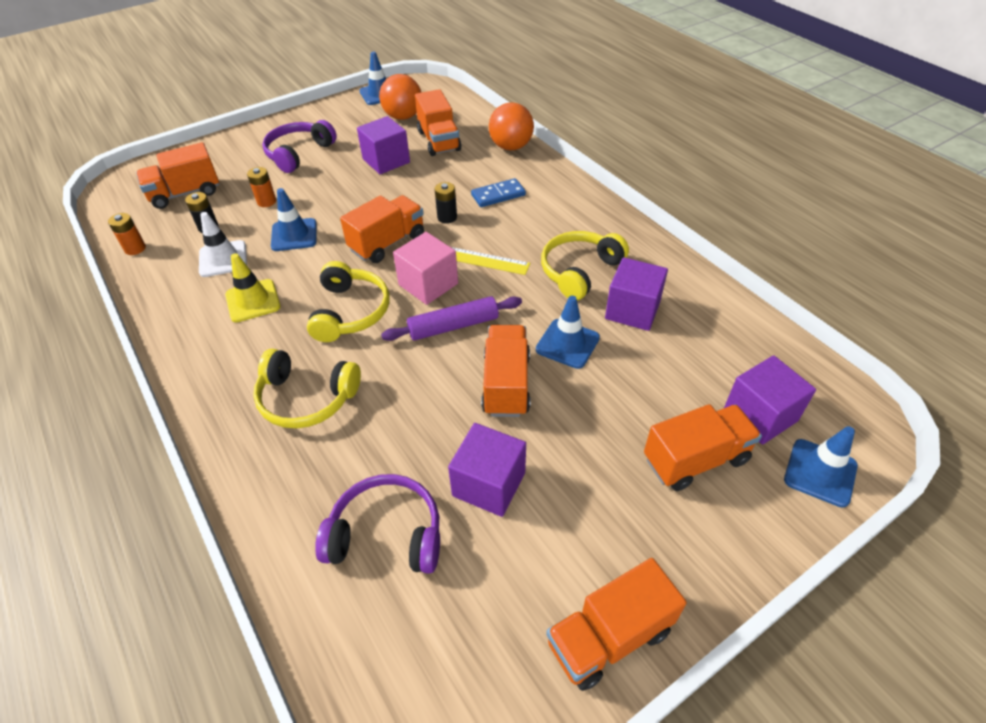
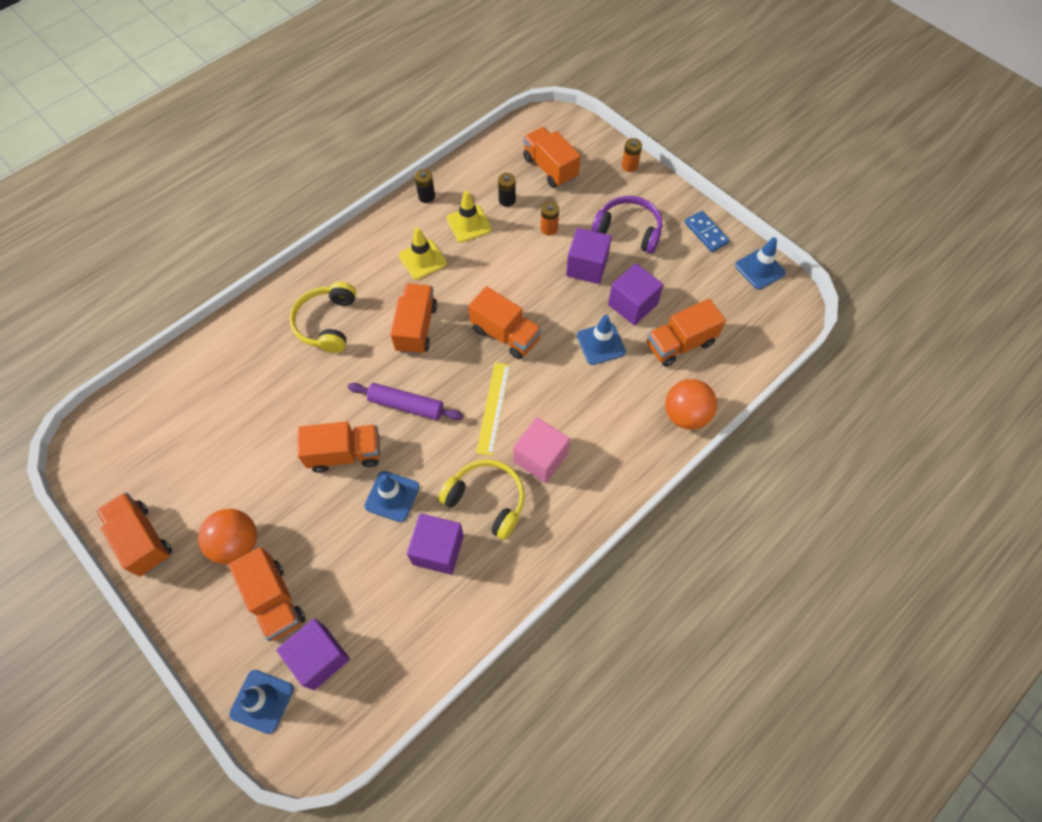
camera: 80 degrees right, 15 degrees up
(135, 248) = (474, 164): orange battery -> orange battery (629, 166)
(223, 259) = (469, 224): white traffic cone -> yellow traffic cone
(294, 235) = (506, 262): blue traffic cone -> blue traffic cone (601, 344)
(350, 312) = (416, 328): yellow headphones -> orange truck
(386, 534) = (218, 399): purple headphones -> none
(403, 117) = (719, 301): orange ball -> orange ball (237, 543)
(428, 284) = (455, 377): pink cube -> pink cube (540, 458)
(447, 217) = (550, 375): black battery -> black battery (426, 197)
(453, 326) = (406, 405): purple rolling pin -> purple rolling pin turned 45 degrees counterclockwise
(489, 484) = (254, 454): purple cube -> purple cube (587, 267)
(498, 195) = (594, 414): blue domino -> blue domino (706, 233)

